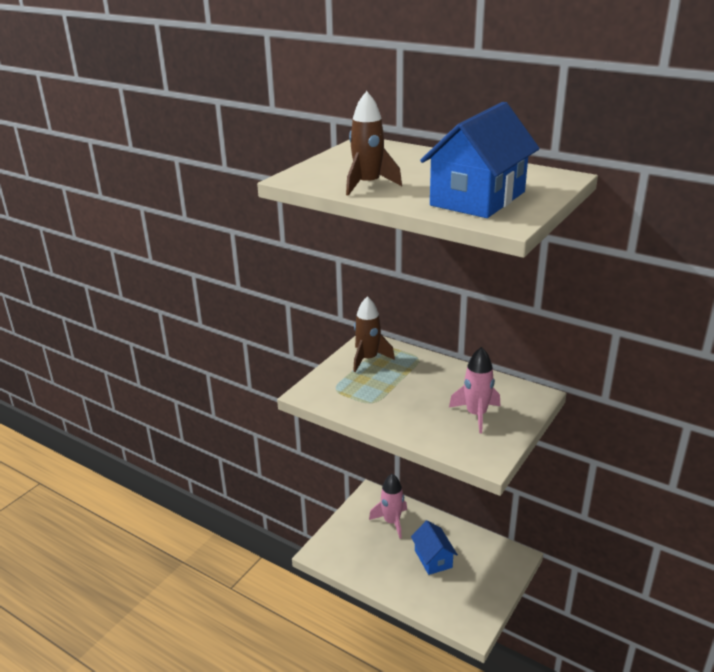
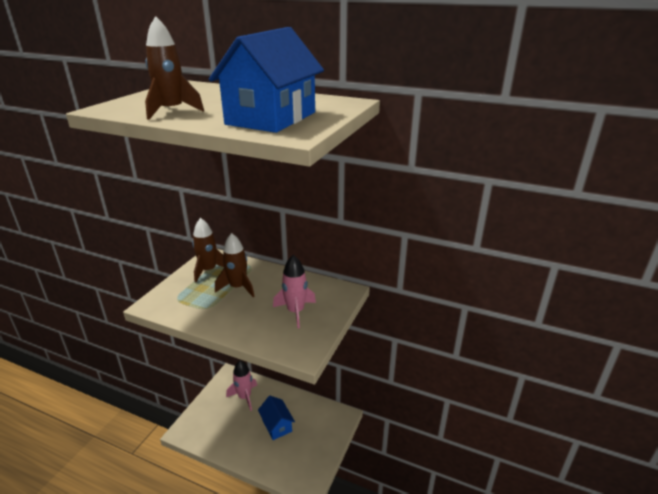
camera: 10 degrees left, 0 degrees up
(405, 381) = (238, 287): none -> brown rocket

